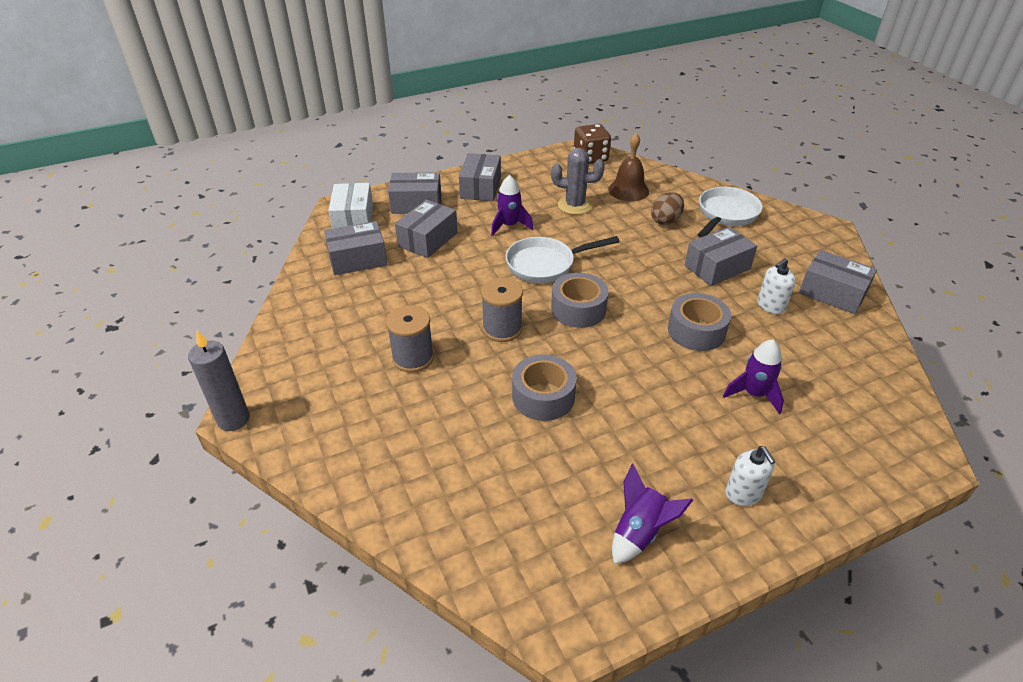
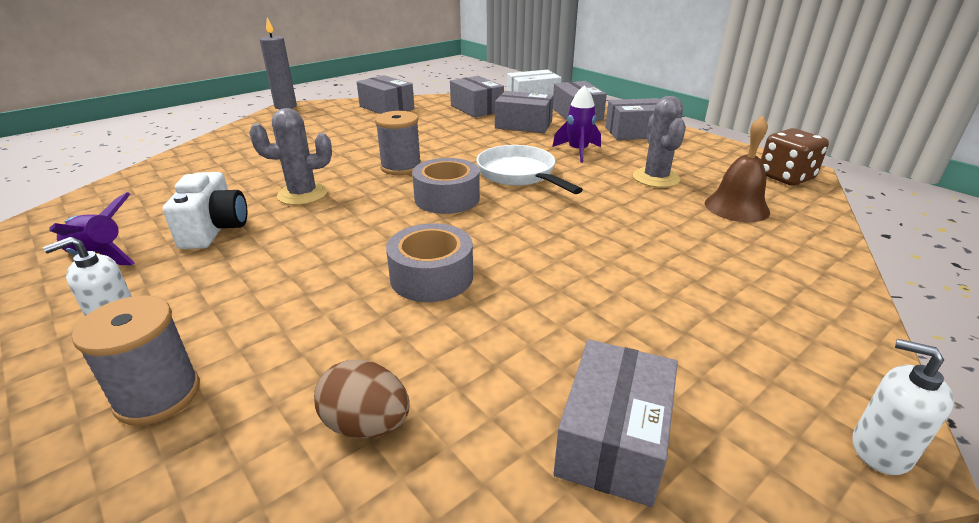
camera: 75 degrees right, 10 degrees down
(413, 358) = (353, 141): grey spool -> grey spool (158, 395)
(543, 396) = (302, 194): grey tape -> grey cactus
(602, 454) = (215, 229): none -> white camera
(665, 221) = (687, 239): brown egg -> brown egg (366, 424)
(717, 267) = (599, 289): grey box -> grey box (387, 108)
(725, 214) = (770, 293): white pan -> none
(754, 394) = (301, 331): purple rocket -> none
(771, 306) = (524, 348): white soap dispenser -> white soap dispenser (880, 450)

